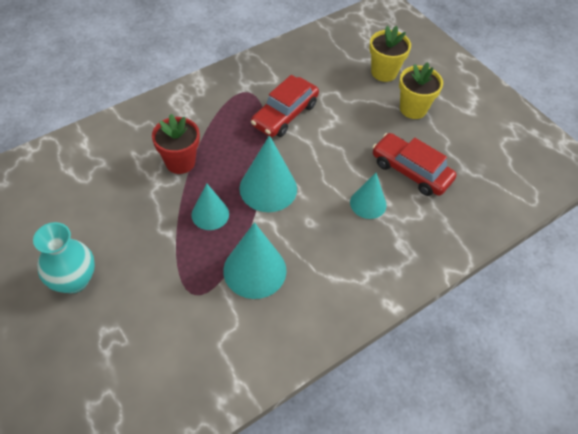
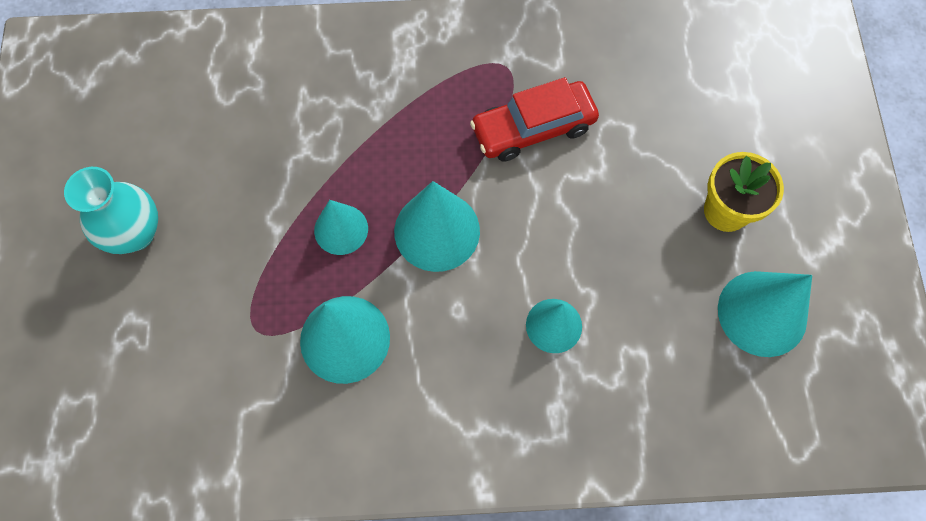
camera: 35 degrees right, 15 degrees up
(180, 162) = (351, 133): red flower pot -> none
(384, 72) = (725, 128): yellow flower pot -> none
(411, 171) = (649, 309): red car -> none
(466, 146) = (762, 313): none -> turquoise cone

